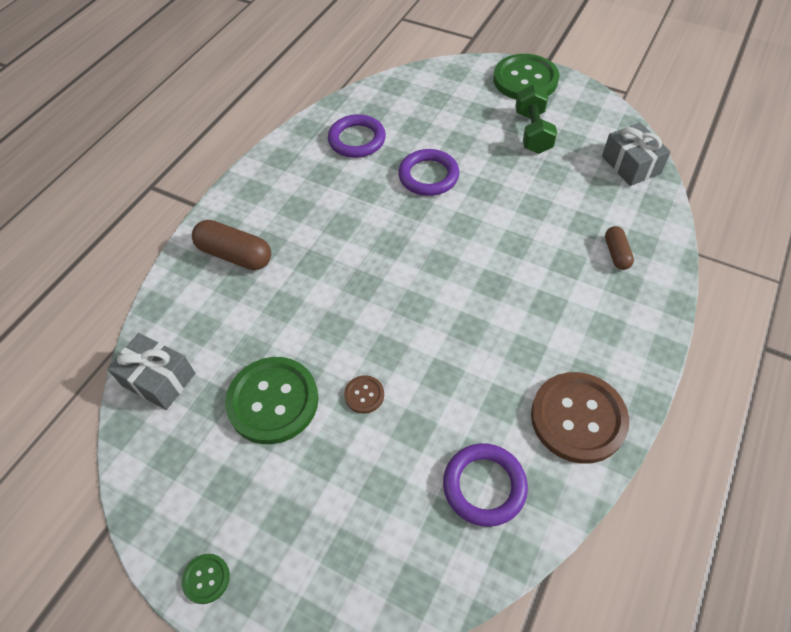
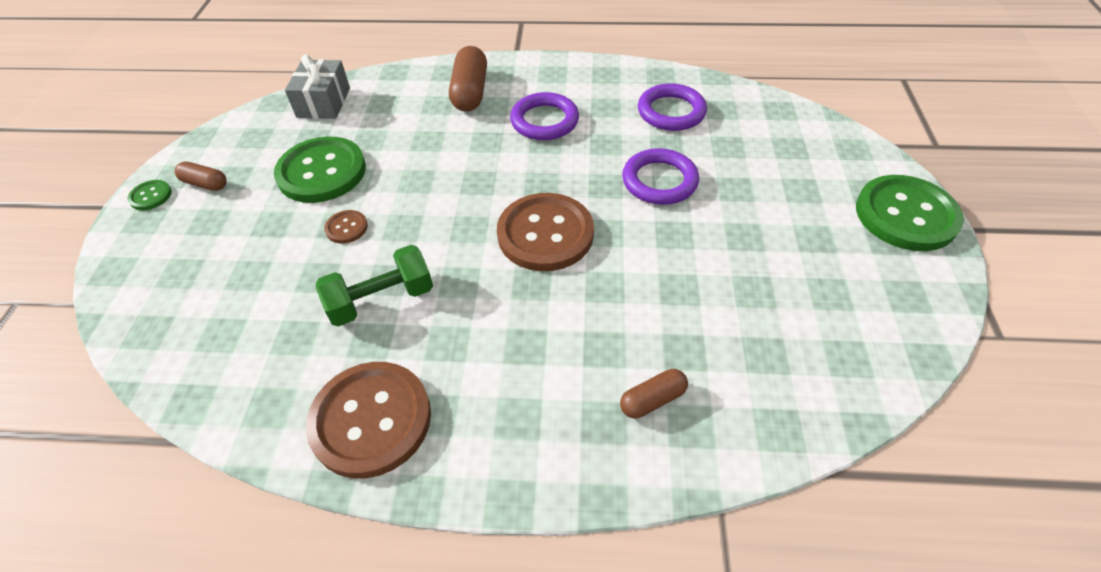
camera: 65 degrees right, 5 degrees down
(221, 516) = (205, 184): none -> brown capsule
(446, 259) = (545, 234): none -> brown button
(484, 486) = (264, 354): purple ring -> purple ring (544, 121)
(533, 132) = (811, 250): green dumbbell -> green dumbbell (381, 300)
(630, 165) = (839, 378): grey gift -> none

